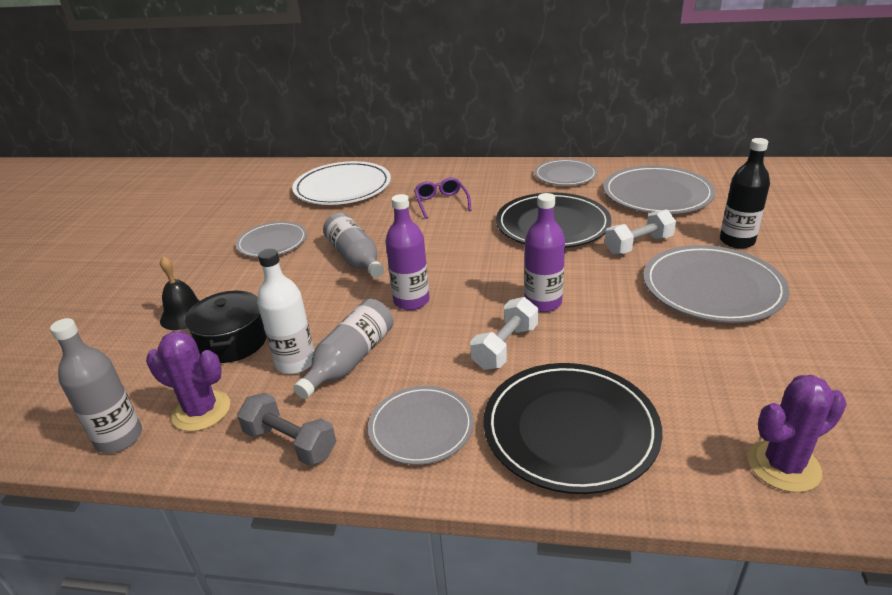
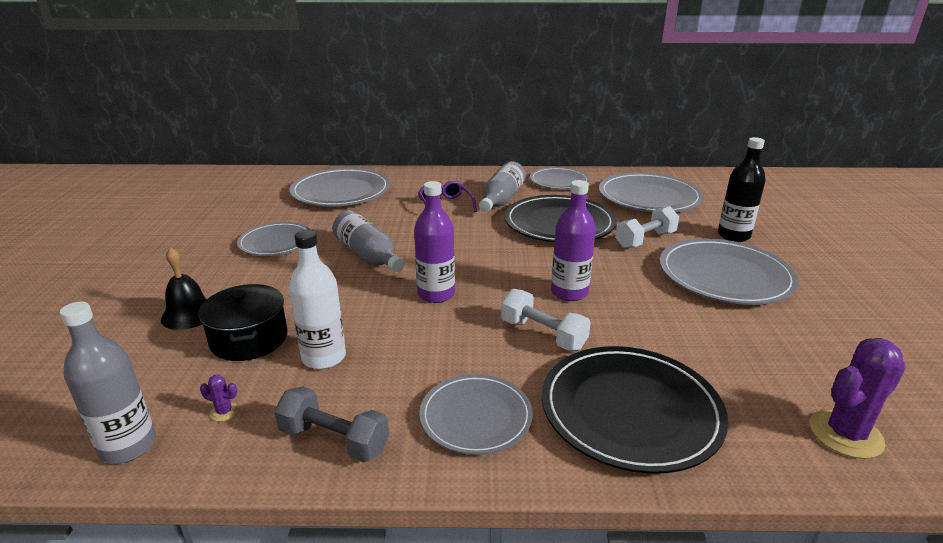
camera: 10 degrees left, 5 degrees down
(201, 411) = (224, 412): purple cactus -> purple cactus, size x0.42
(342, 187) = (341, 192): white plate -> grey plate
(350, 360) = (384, 353): grey bottle -> grey bottle (501, 199)
(505, 347) = (543, 334): white dumbbell -> white dumbbell turned 75 degrees counterclockwise

